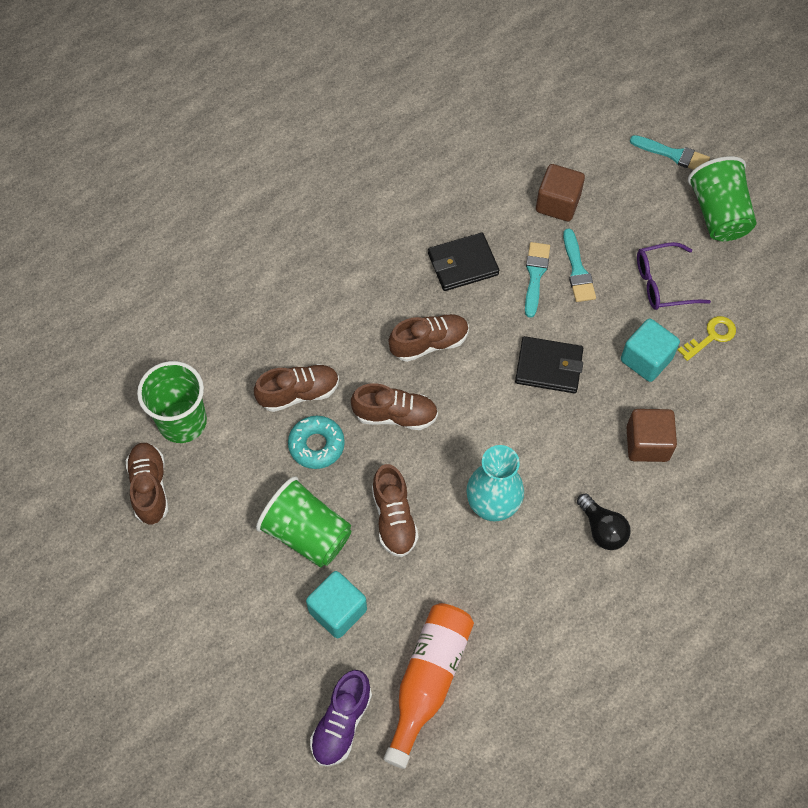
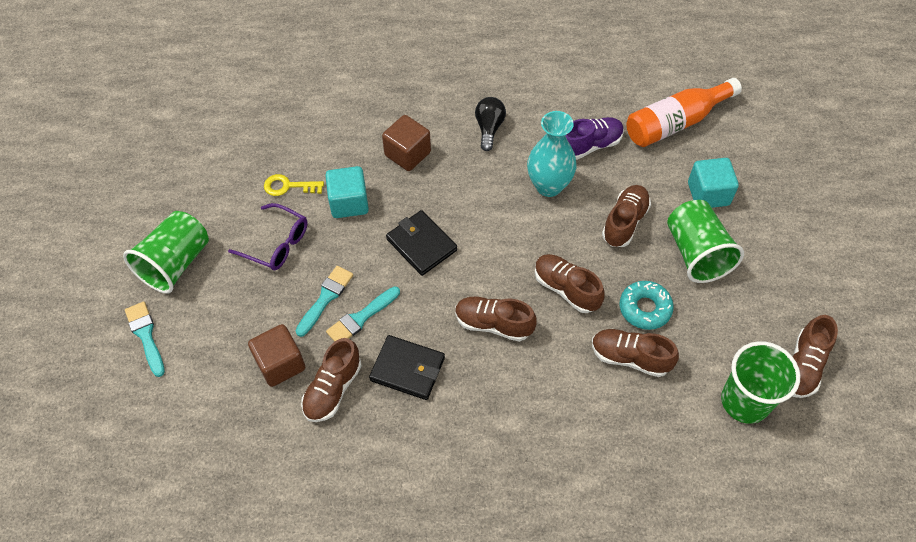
camera: 140 degrees left, 5 degrees down
(341, 723) = (750, 135): purple shoe -> purple shoe (589, 146)
(502, 214) = (333, 389): none -> brown shoe

